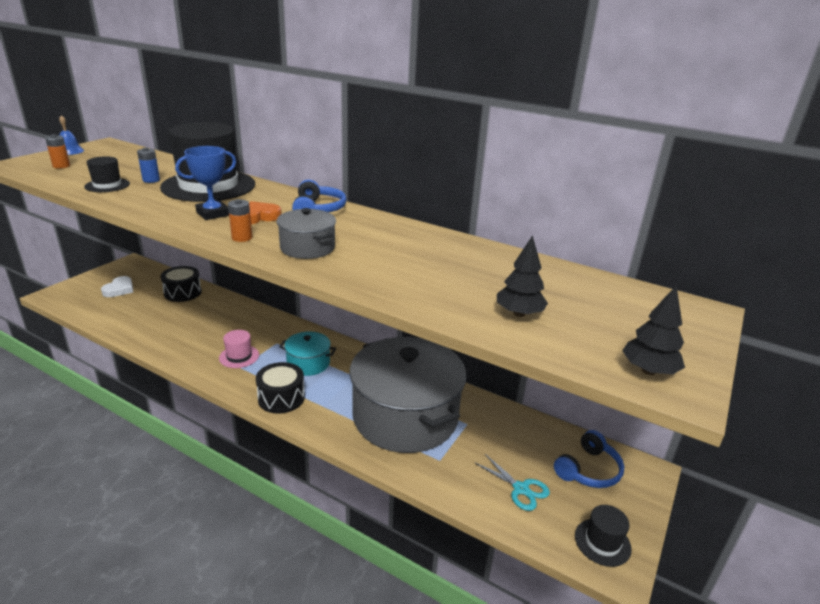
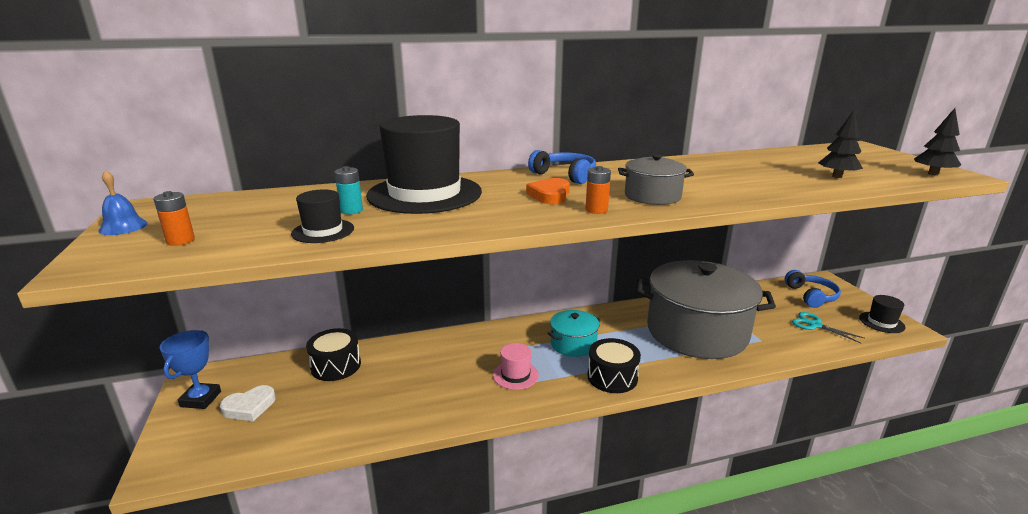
camera: 45 degrees left, 5 degrees down
(119, 289) = (249, 407): white heart -> white heart turned 90 degrees clockwise
(151, 180) = (351, 210): blue battery -> turquoise battery
(213, 214) = (512, 207): blue trophy -> blue trophy (200, 399)
(521, 489) = (815, 325): turquoise scissors -> turquoise scissors turned 135 degrees counterclockwise

